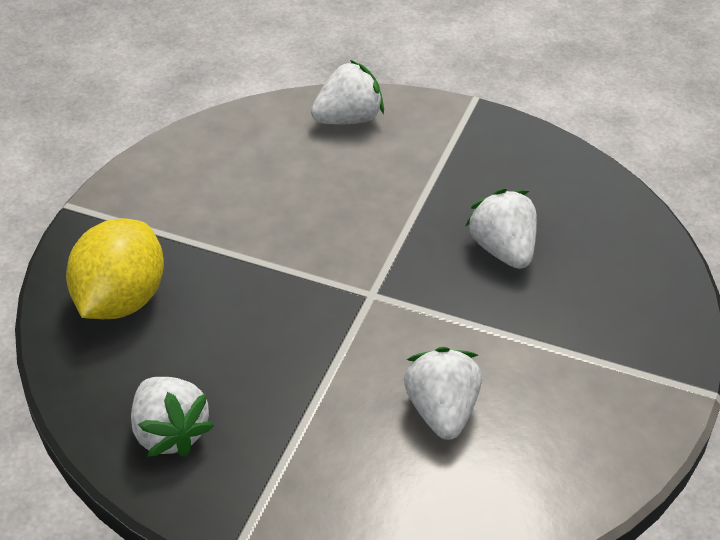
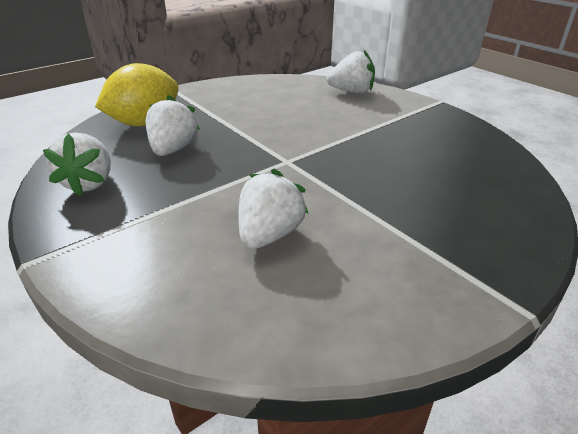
camera: 30 degrees right, 10 degrees down
(503, 249) = (400, 166): white strawberry -> white strawberry (173, 149)

